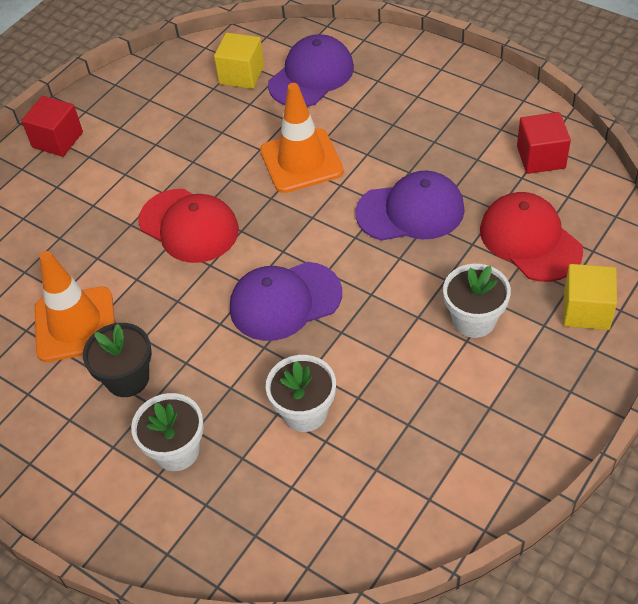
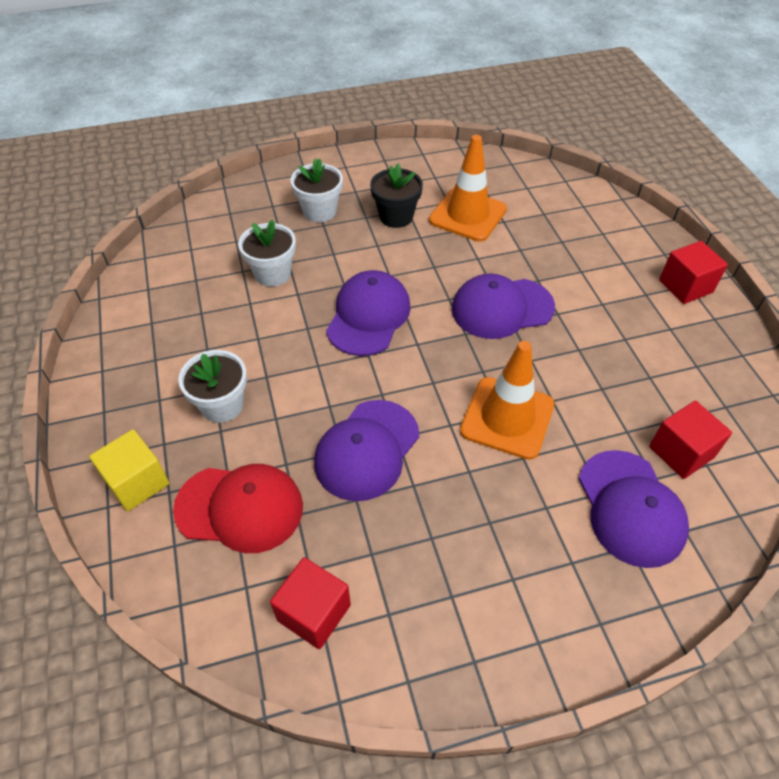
camera: 125 degrees right, 0 degrees up
(189, 226) = (502, 308): red cap -> purple cap
(241, 75) = (681, 452): yellow cube -> red cube

